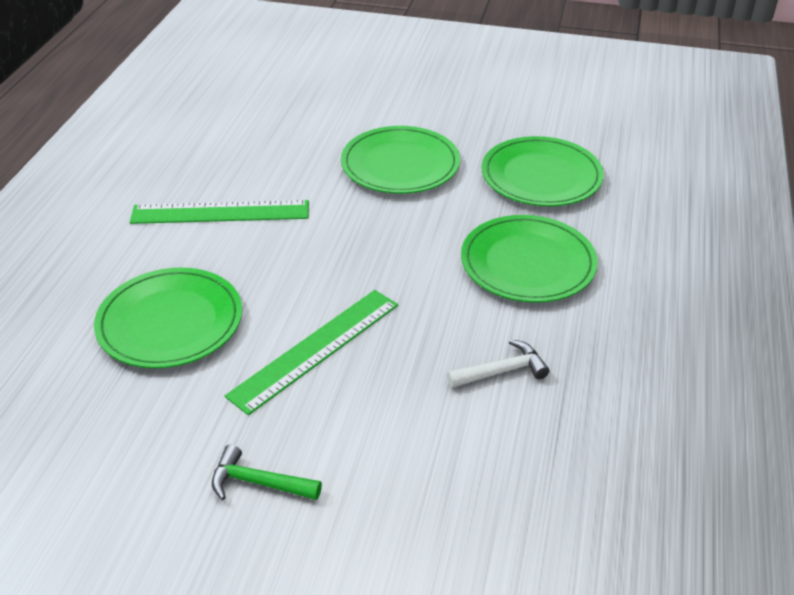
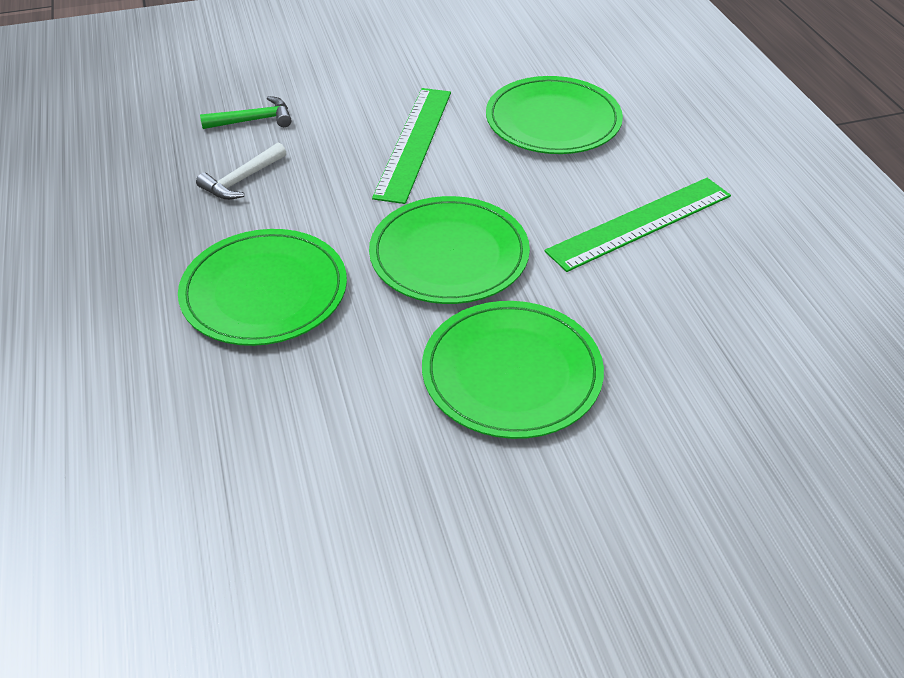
camera: 150 degrees right, 5 degrees up
(258, 483) = (377, 63): green hammer -> green hammer (254, 120)
(541, 176) = (306, 435): green plate -> green plate (449, 254)

